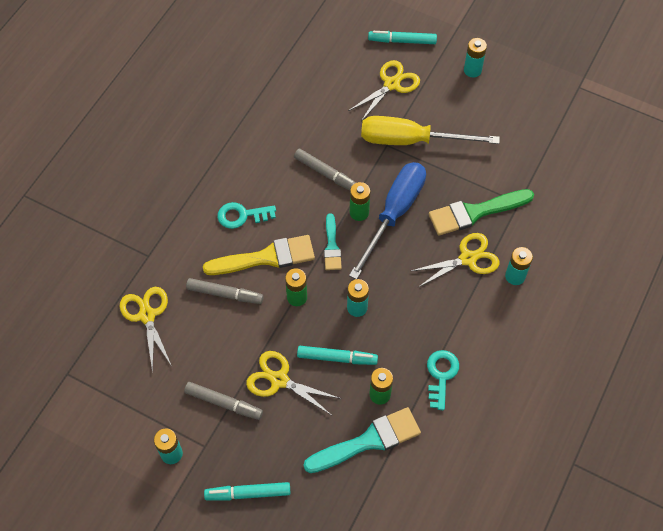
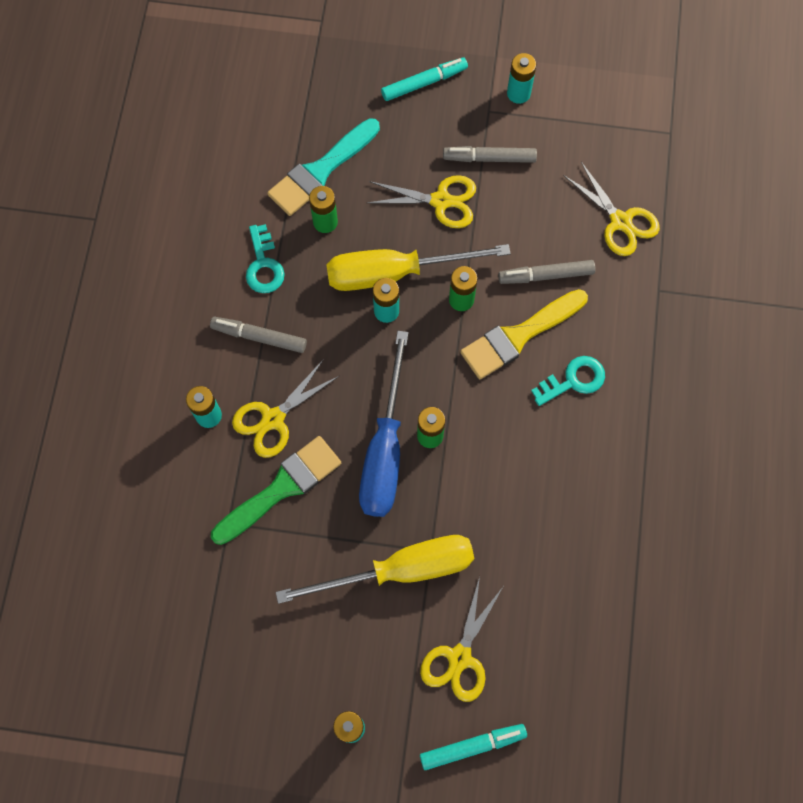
camera: 160 degrees right, 10 degrees up
(326, 173) = (494, 477): grey marker -> grey marker (259, 337)
(332, 246) = (446, 378): turquoise brush -> none
(337, 358) = (387, 245): turquoise marker -> none
(339, 334) = (395, 272): none -> yellow screwdriver

